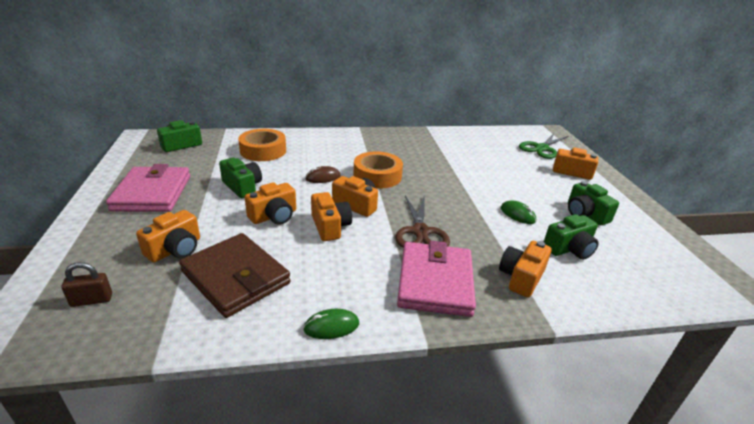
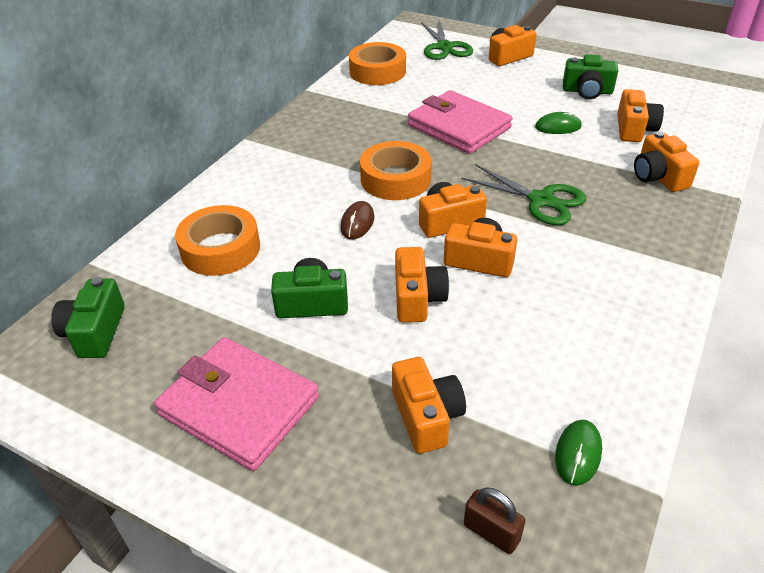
camera: 50 degrees left, 10 degrees up
(92, 300) = (491, 532): brown padlock -> brown padlock turned 75 degrees counterclockwise
(236, 277) = (531, 375): brown wallet -> none
(331, 326) = (663, 327): green mouse -> green mouse (578, 454)
(420, 232) = (541, 200): brown scissors -> green scissors
(435, 282) = (633, 230): pink wallet -> pink wallet (459, 127)
(477, 138) = (377, 71): none -> orange tape
(569, 249) = (634, 129): green camera -> orange camera

